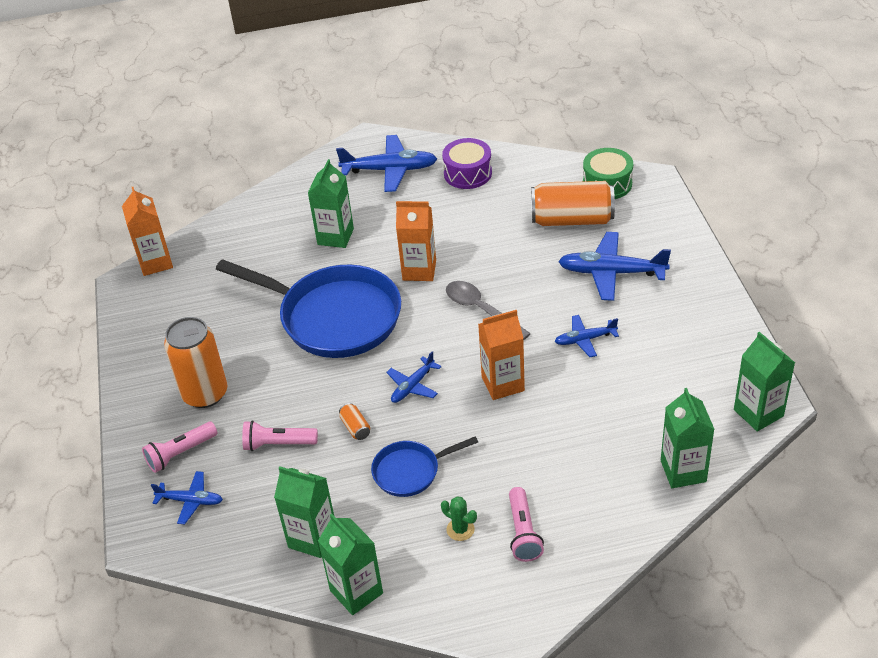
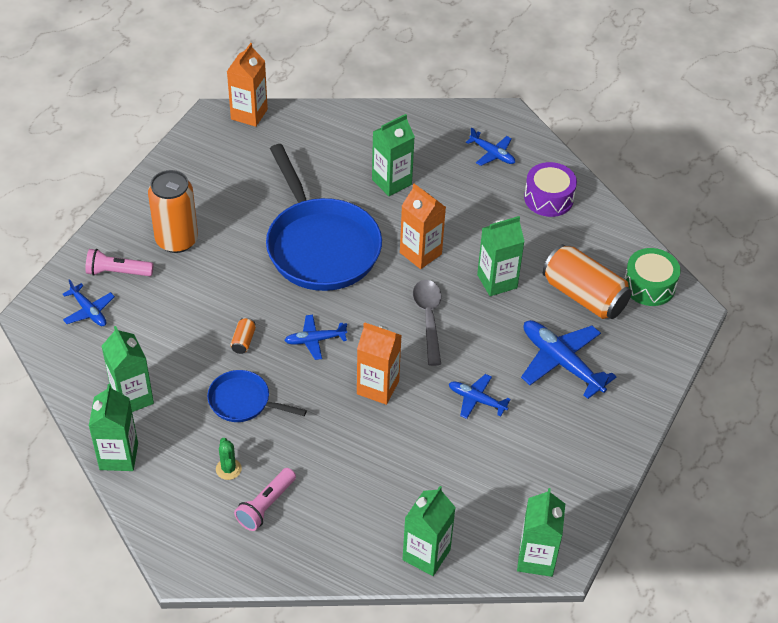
camera: 35 degrees right, 5 degrees up
(278, 444) = (183, 313): pink flashlight -> none
(389, 170) = (492, 154): blue plane -> blue plane, size x0.57
(499, 251) = (497, 281): none -> green carton

